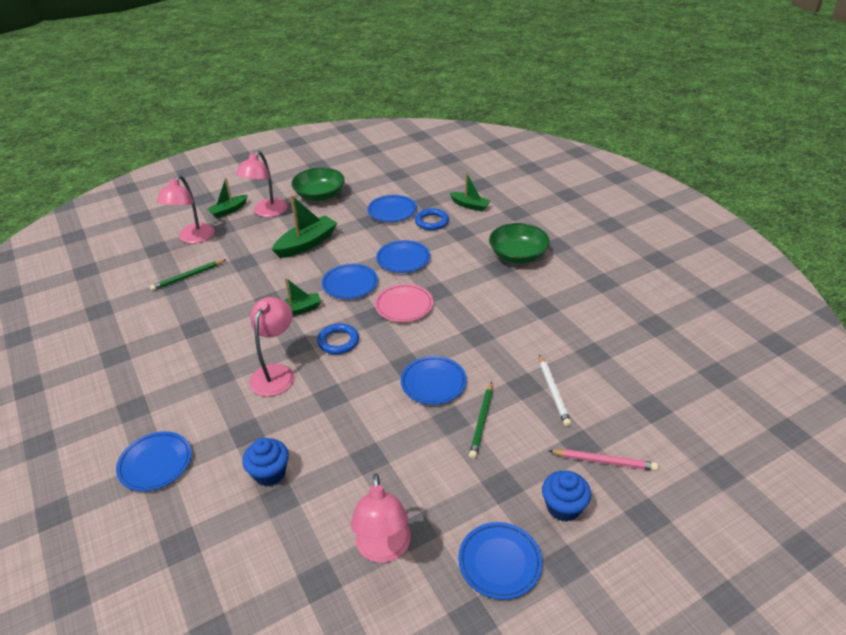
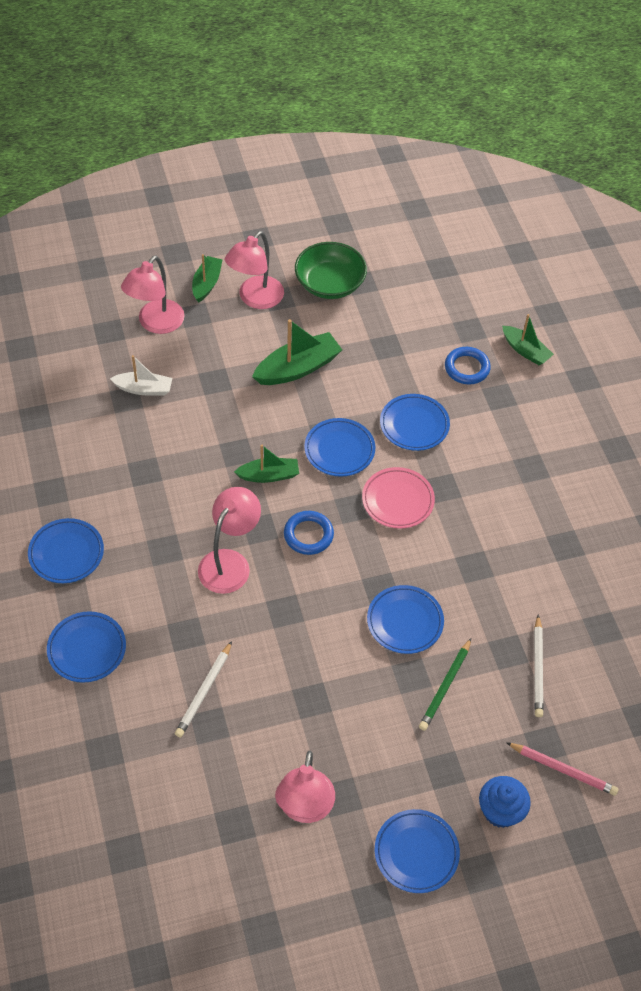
camera: 10 degrees right, 15 degrees up
(188, 277) = (144, 389): green pencil -> white boat
(229, 210) = (206, 284): green boat -> green boat turned 135 degrees clockwise
(269, 473) = (204, 691): blue cupcake -> white pencil
(392, 211) = (419, 336): blue plate -> blue plate (66, 553)
(518, 255) = (562, 454): green bowl -> none

